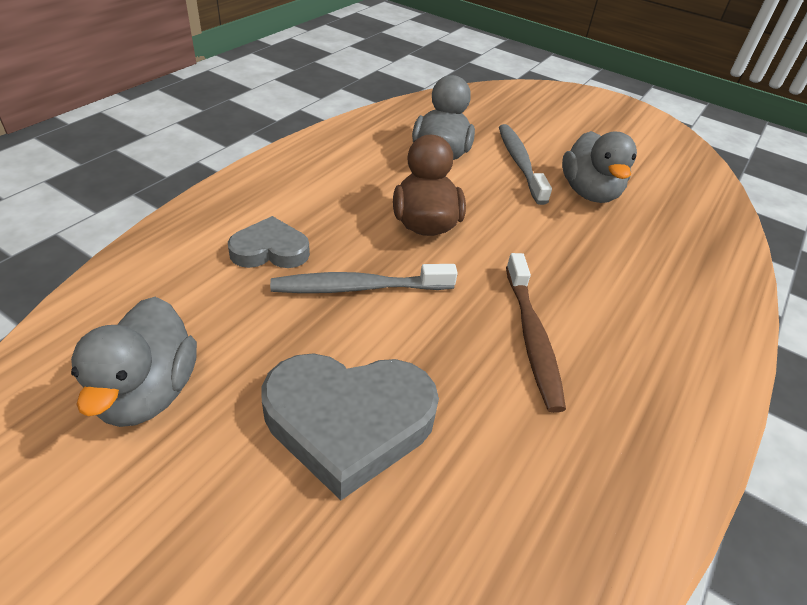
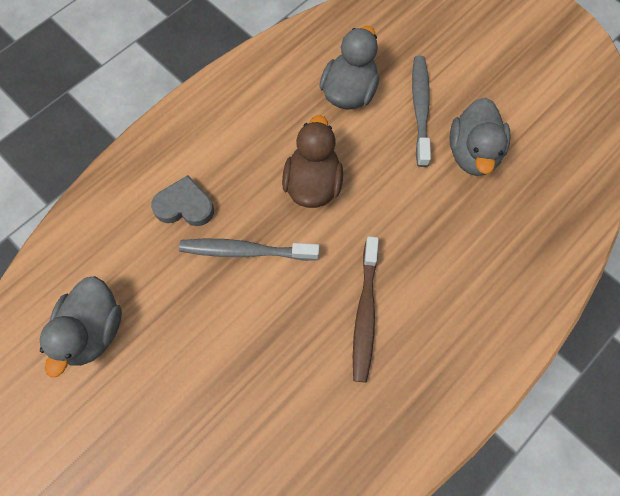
camera: 15 degrees right, 25 degrees up
(348, 422) = (217, 370): grey heart -> none

